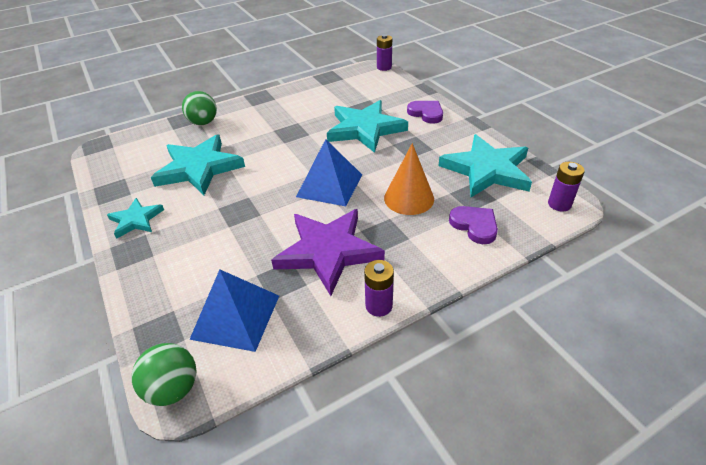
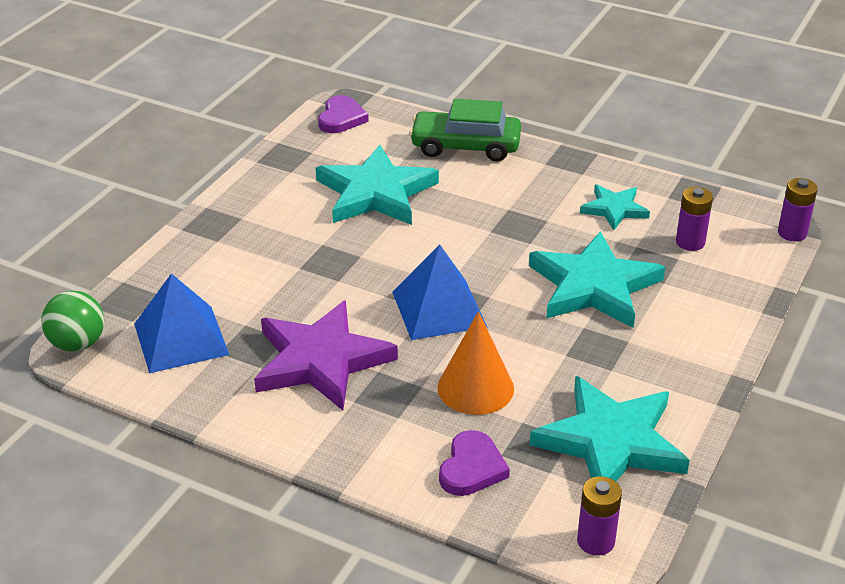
camera: 55 degrees right, 5 degrees down
(136, 220) = (255, 200): turquoise star -> turquoise star (614, 209)
(203, 123) = (465, 146): green ball -> green car
(379, 306) = (269, 434): purple battery -> purple battery (690, 242)
(426, 113) = (701, 329): purple heart -> purple heart (341, 118)

